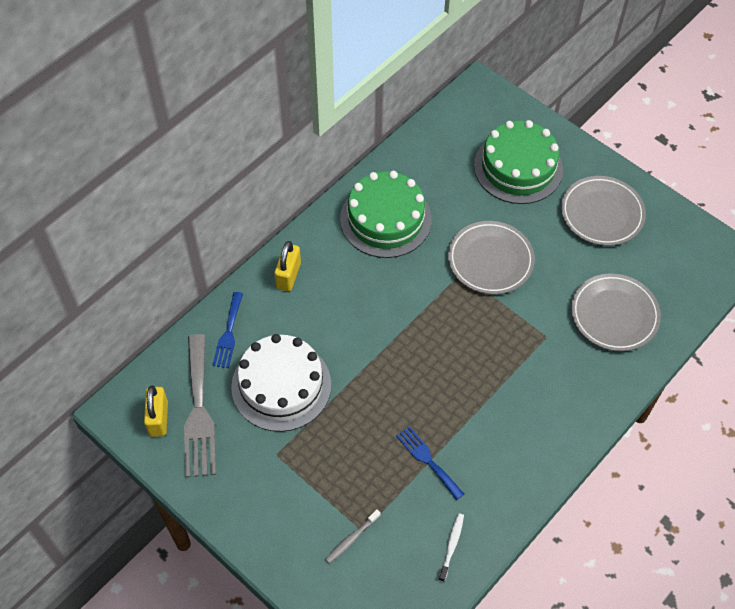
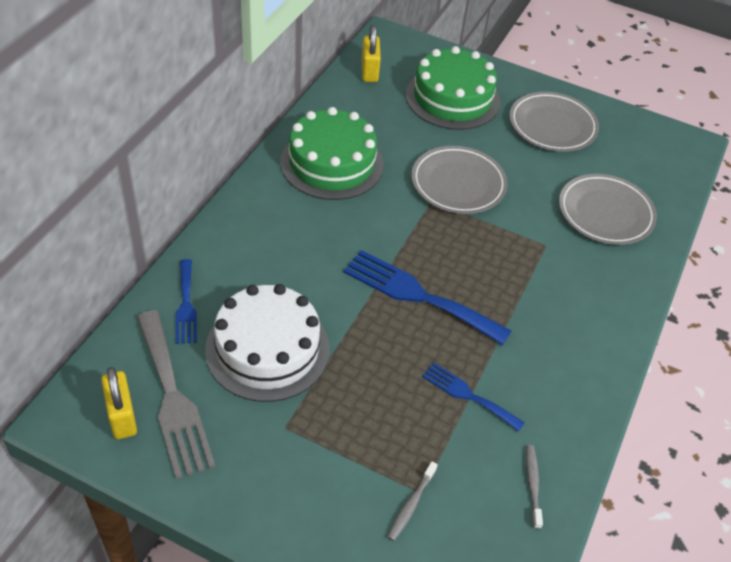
camera: 20 degrees left, 10 degrees down
(288, 275) = (240, 234): yellow padlock -> yellow padlock (369, 71)
(419, 363) = (420, 296): none -> blue fork
(451, 546) = (532, 485): white toothbrush -> grey toothbrush

